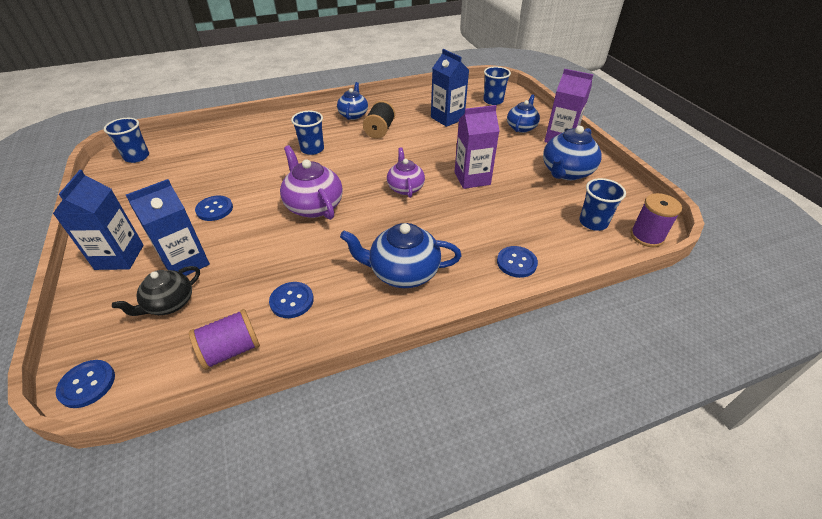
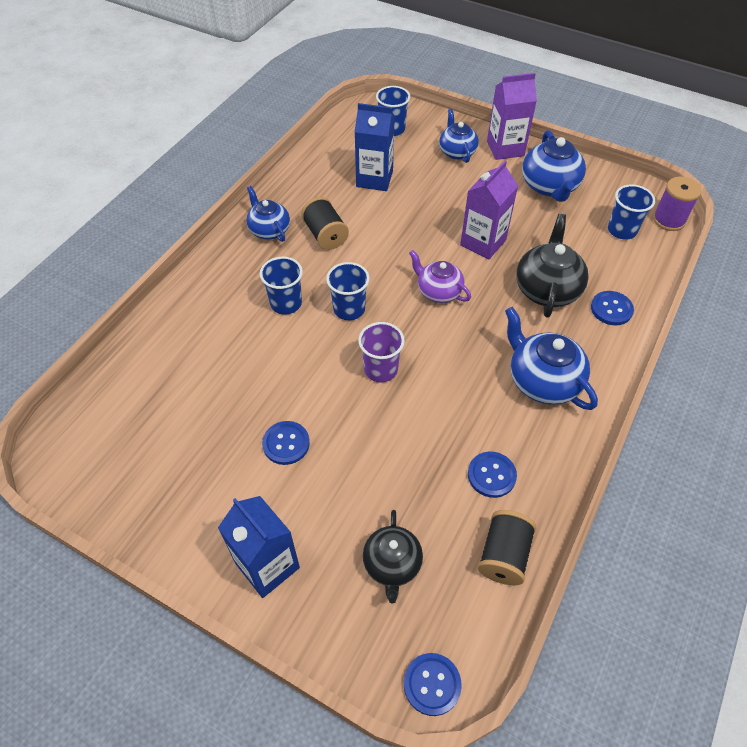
camera: 40 degrees left, 10 degrees up
(137, 157) = (84, 448): blue cup -> blue cup (349, 309)
(186, 263) = (345, 517): blue carton -> none
(231, 350) = (503, 555): purple spool -> black spool
(313, 206) = (380, 369): purple teapot -> purple cup
(403, 272) = (542, 381): blue teapot -> blue teapot turned 90 degrees clockwise
(482, 225) = (547, 289): none -> black teapot

